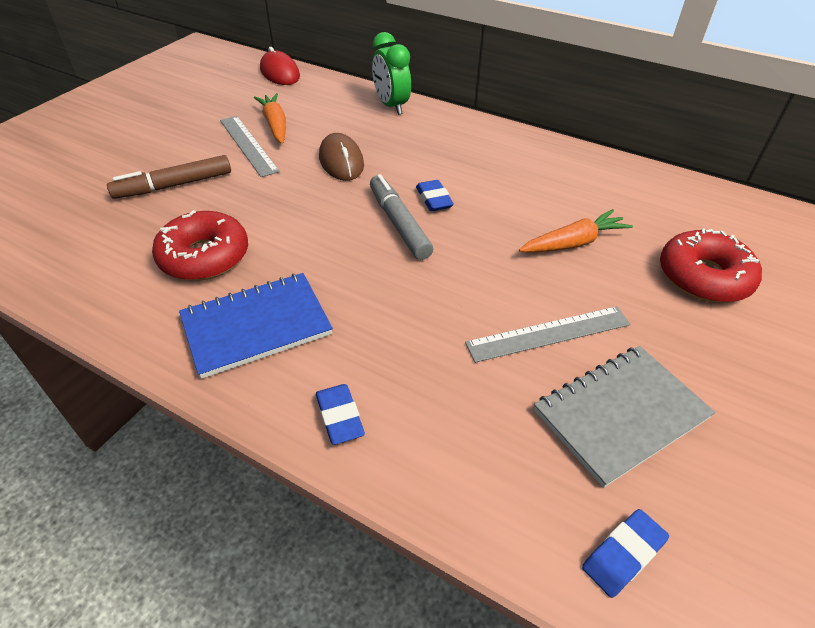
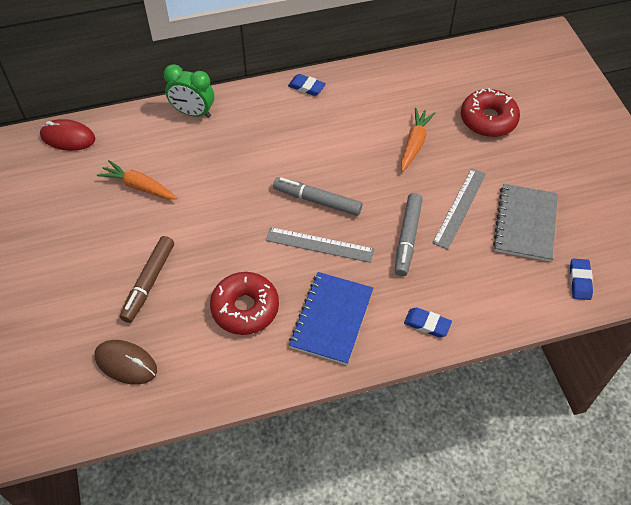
camera: 45 degrees left, 10 degrees up
(248, 145) = (146, 216): grey ruler -> grey ruler (319, 244)
(341, 161) = (225, 182): brown mouse -> brown mouse (126, 363)
(434, 199) = (314, 169): blue eraser -> blue eraser (306, 87)
(443, 317) = (407, 238): none -> grey marker

